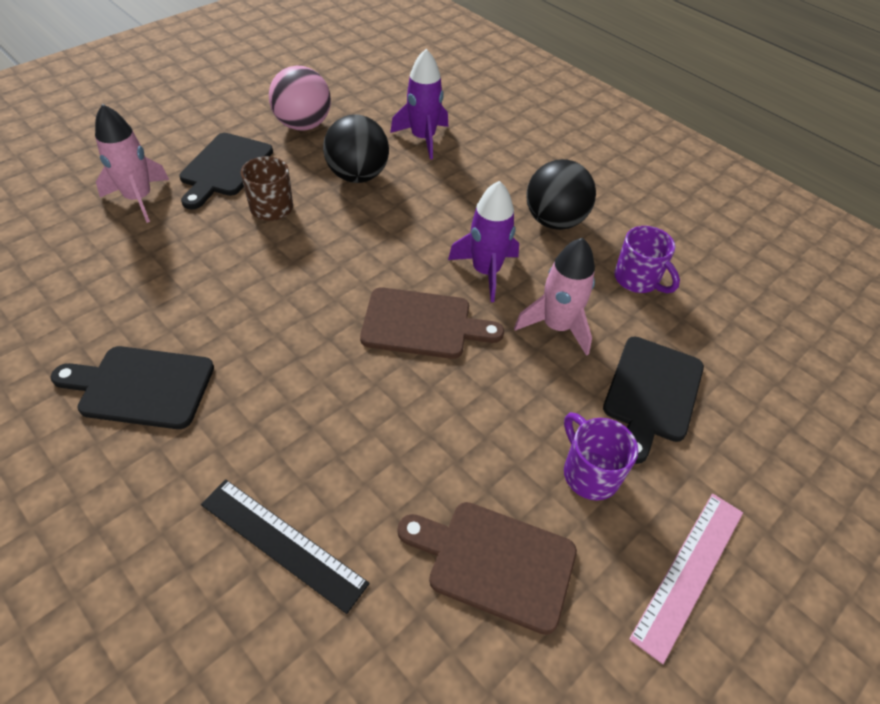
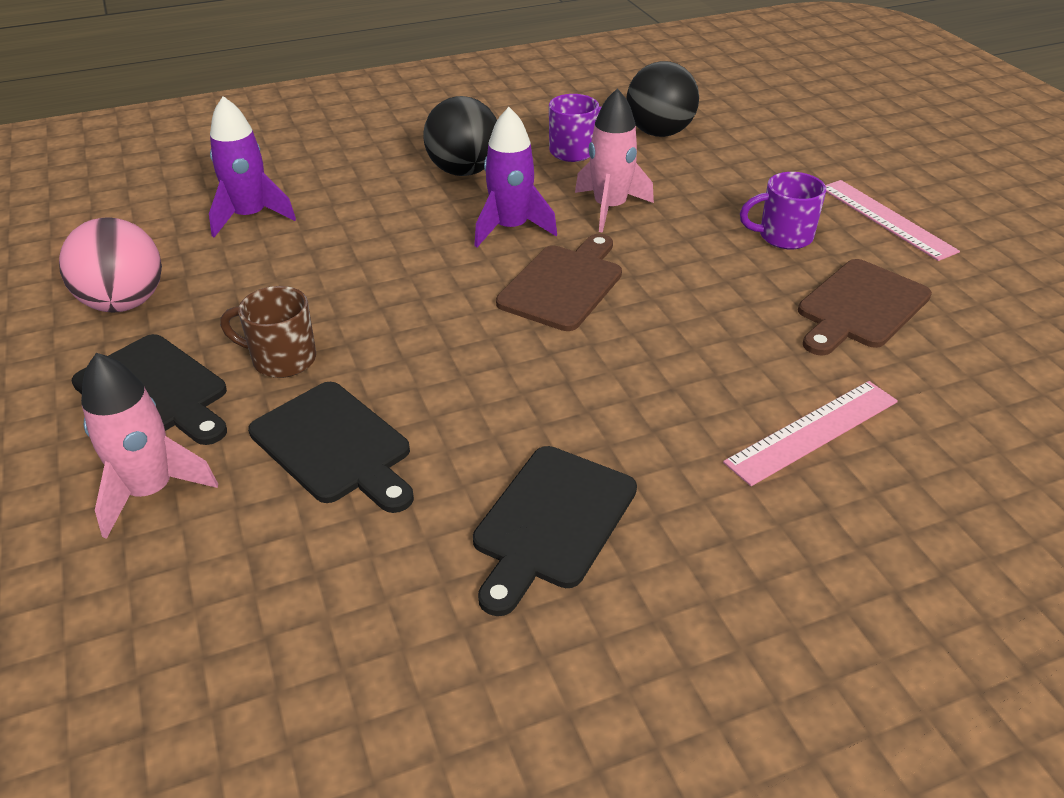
camera: 65 degrees left, 10 degrees down
(283, 543) = (812, 431): black ruler -> pink ruler
(357, 176) = (279, 278): black ball -> black ball (659, 133)
(651, 393) = (710, 184): black cutting board -> black cutting board (334, 446)

